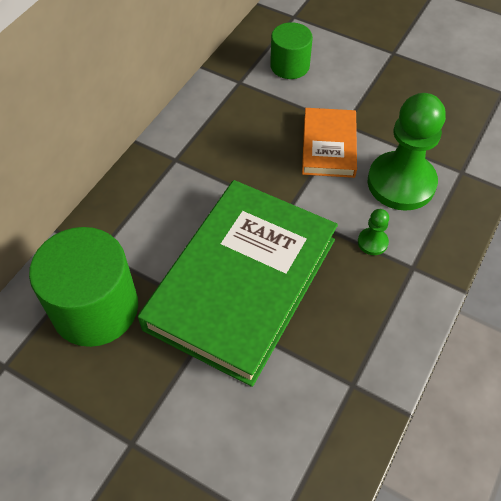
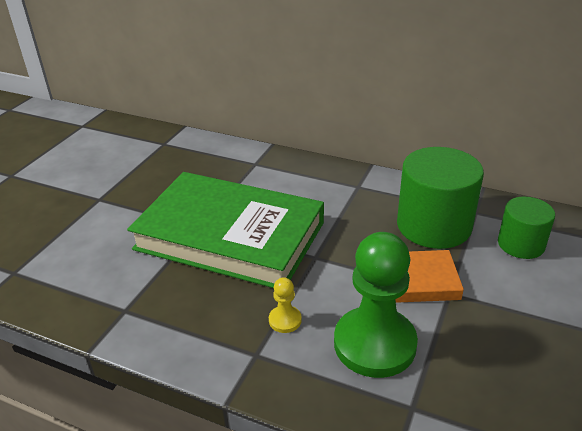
camera: 85 degrees right, 20 degrees down
(95, 308) = (206, 169): green cylinder -> green cylinder (434, 225)
(372, 242) = (285, 320): green pawn -> yellow pawn

